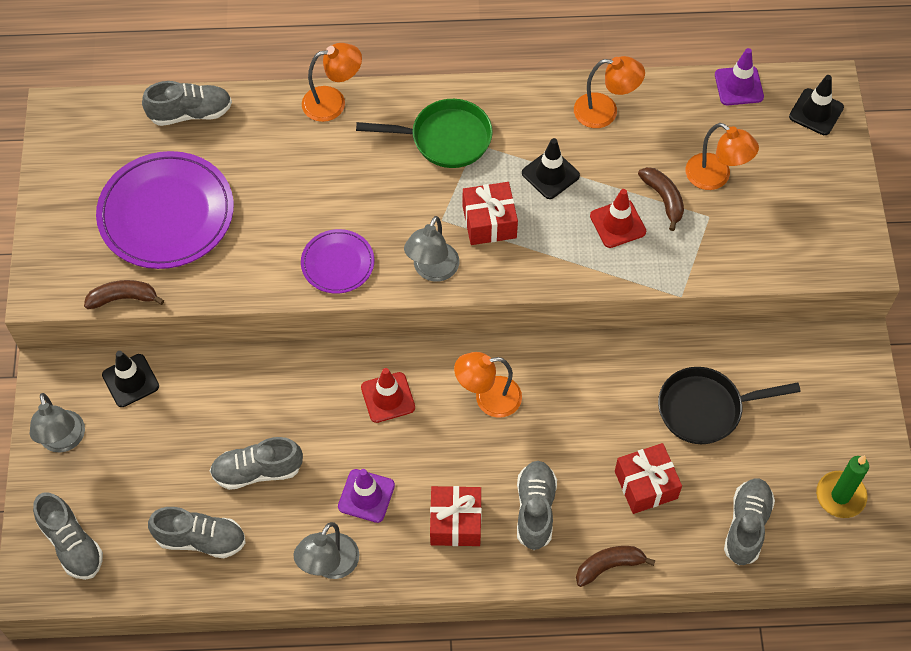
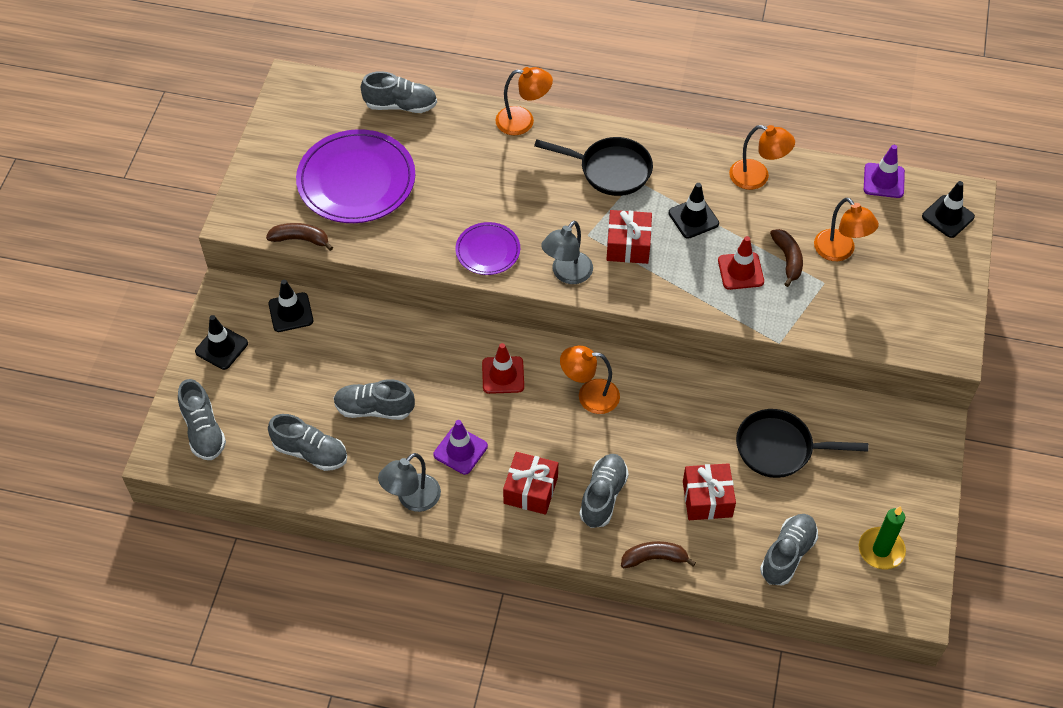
camera: 15 degrees right, 5 degrees down
(64, 441) = (221, 347): grey lamp -> black traffic cone
(445, 138) = (610, 170): green pan -> black pan

